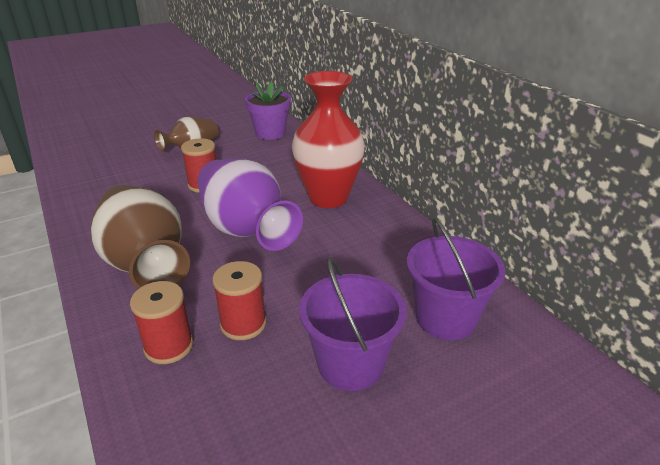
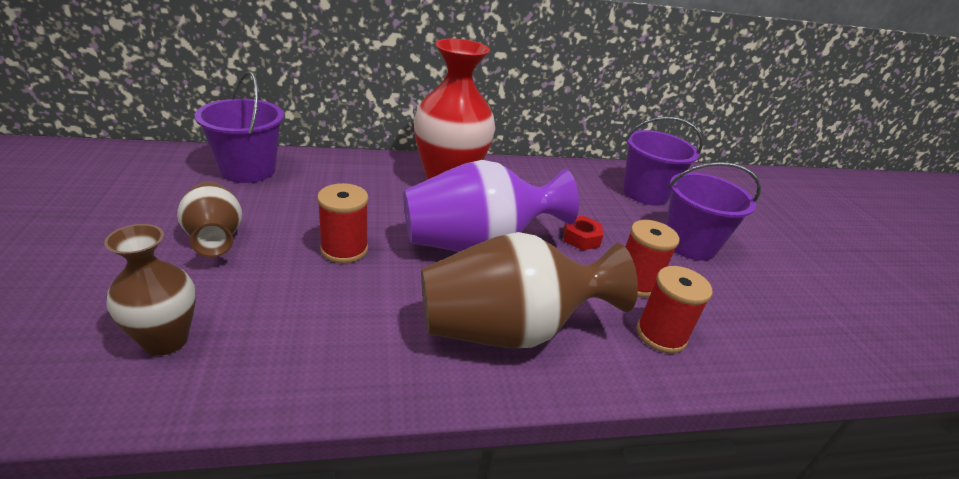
camera: 75 degrees left, 0 degrees up
(103, 167) = (166, 340): none -> brown vase
(270, 133) = (248, 170): purple flower pot -> purple bucket
(297, 280) = (581, 238): none -> red nut

